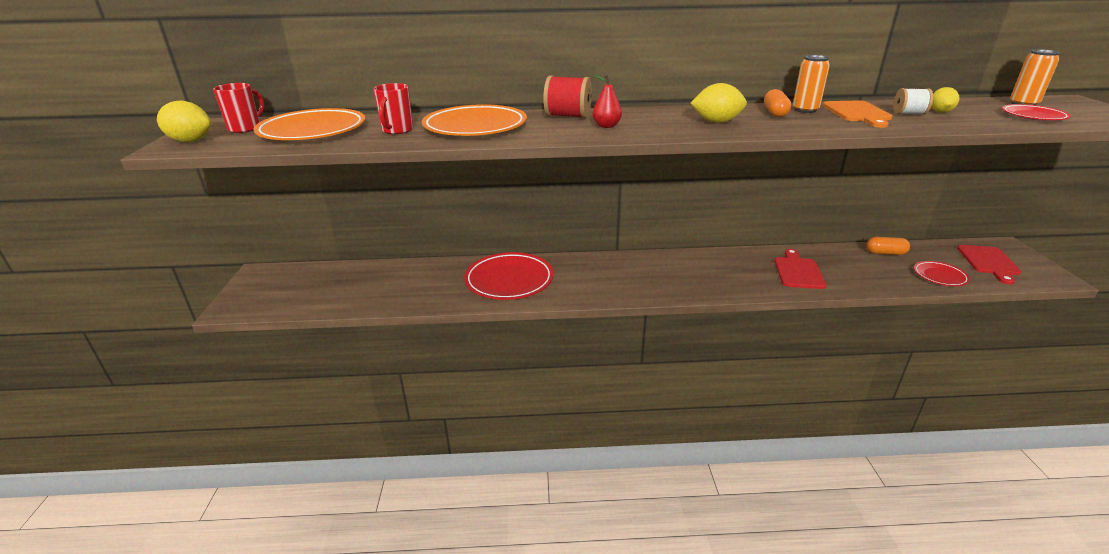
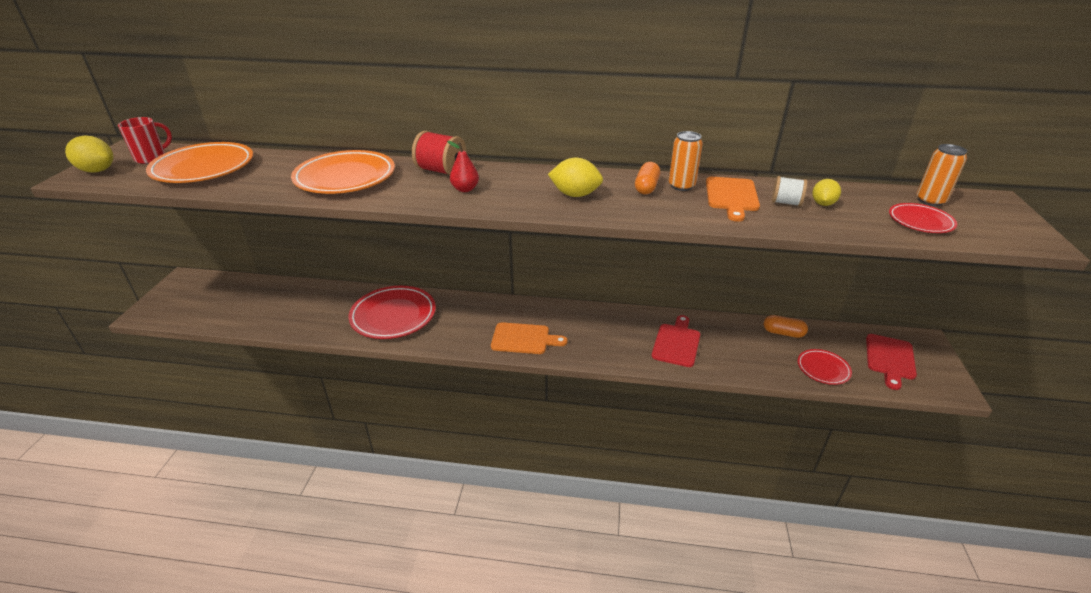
camera: 10 degrees right, 5 degrees up
(397, 130) = (274, 175): red mug -> none
(653, 284) = (524, 339): none -> orange cutting board

